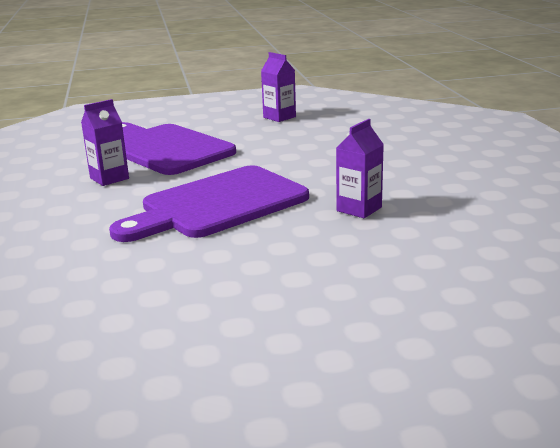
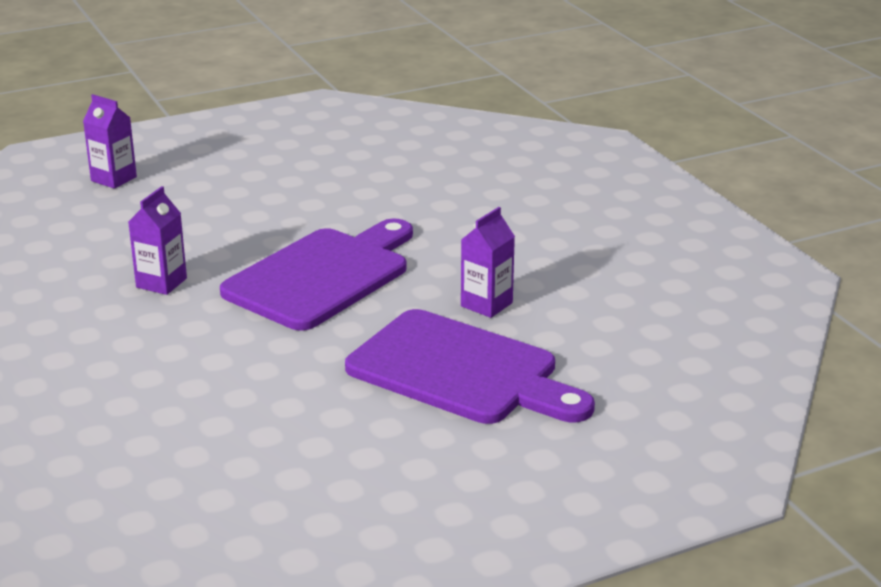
camera: 165 degrees right, 5 degrees up
(279, 117) = (310, 484): purple carton -> purple carton (114, 179)

